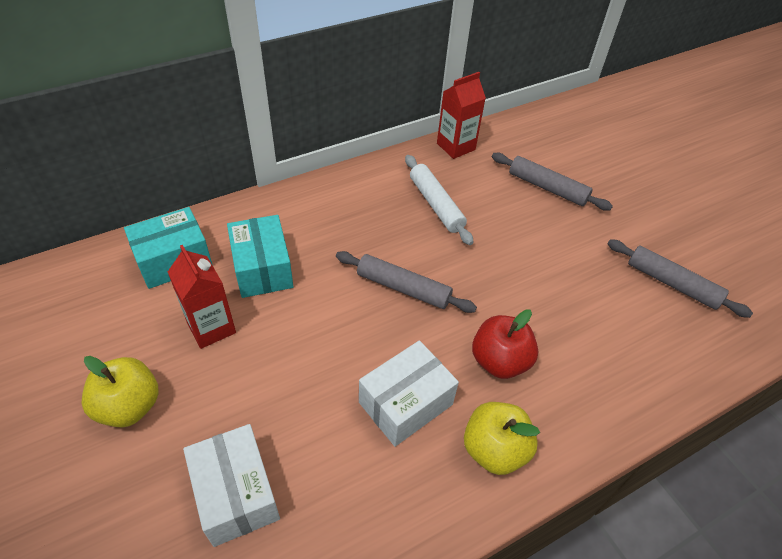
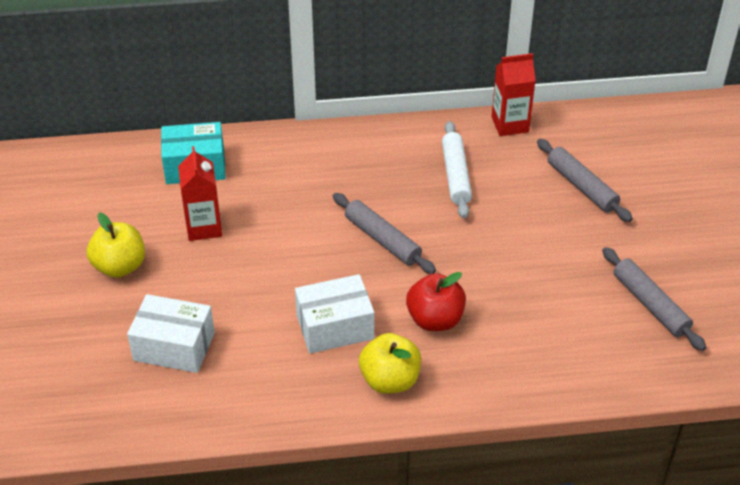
camera: 25 degrees right, 5 degrees down
(236, 493) = (174, 346): white box -> white box turned 75 degrees counterclockwise
(262, 268) = (266, 192): turquoise box -> none

